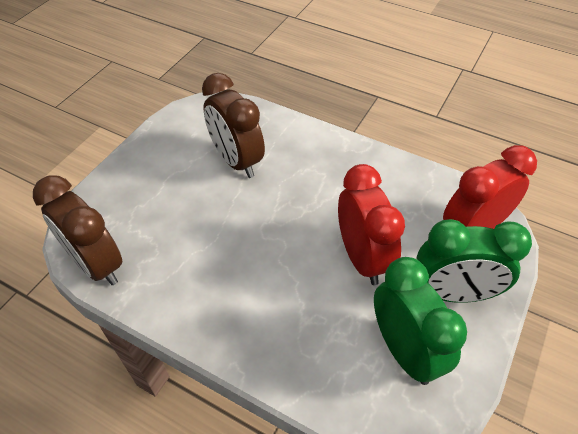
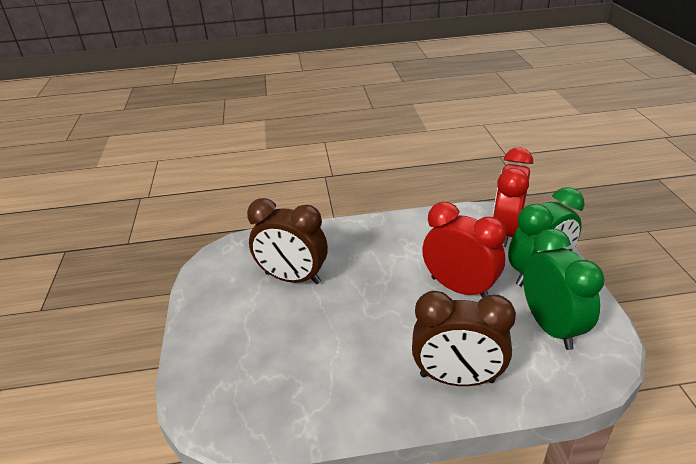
camera: 35 degrees left, 15 degrees down
(97, 264) = (254, 425): brown clock -> brown clock (457, 378)
(404, 350) = (550, 327): green clock -> green clock turned 45 degrees clockwise

